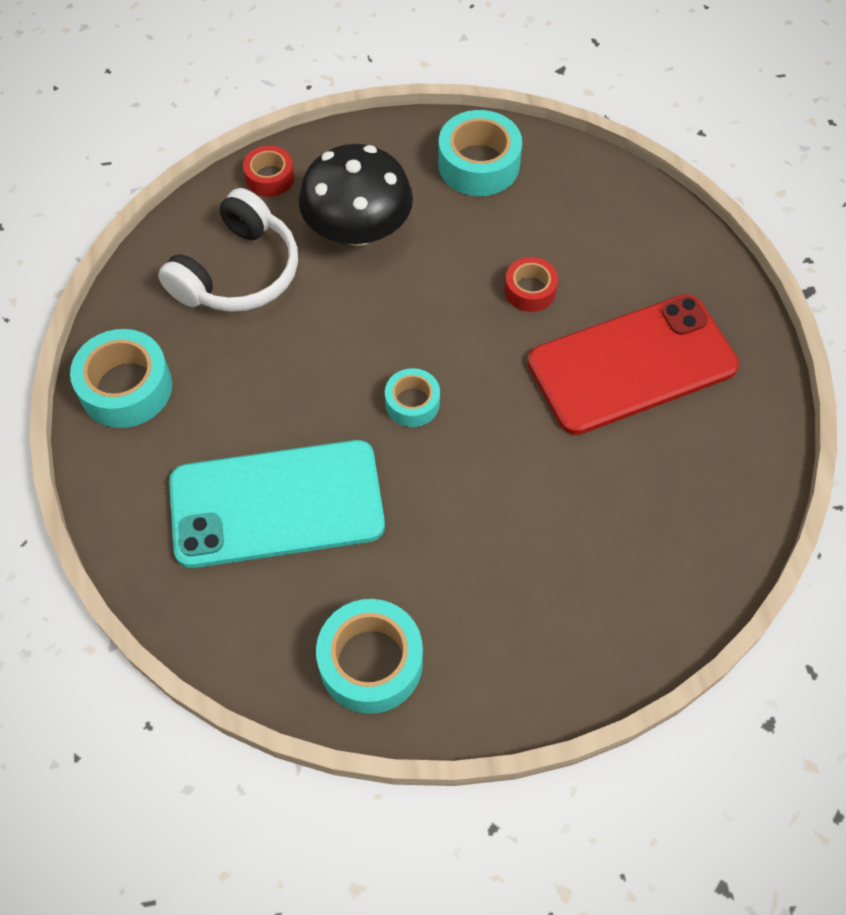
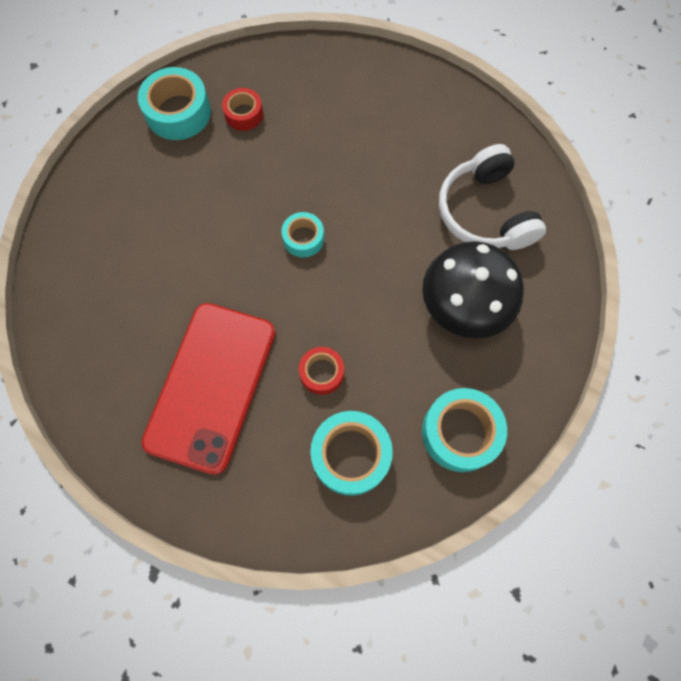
camera: 130 degrees right, 10 degrees up
(126, 387) = (445, 106): turquoise tape -> turquoise tape (351, 455)
(270, 177) = (556, 284): red tape -> red tape (244, 114)
(276, 504) = (303, 129): turquoise phone -> none

